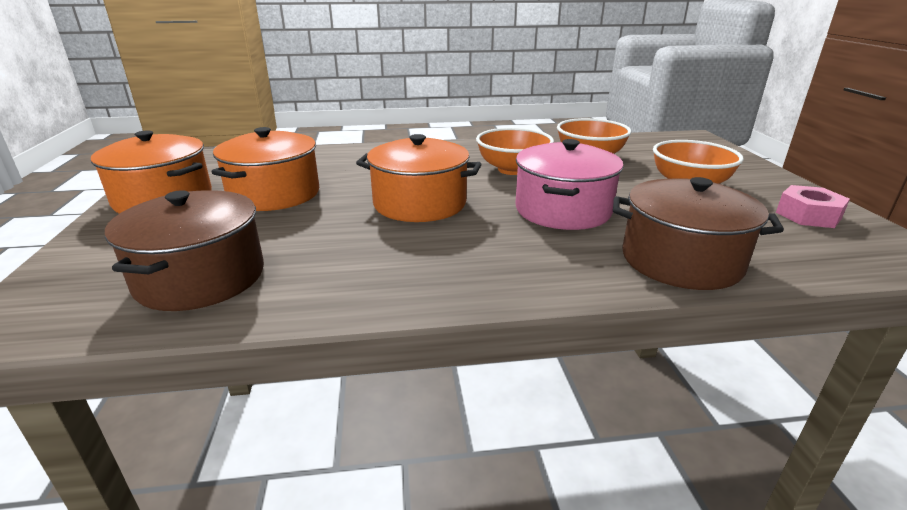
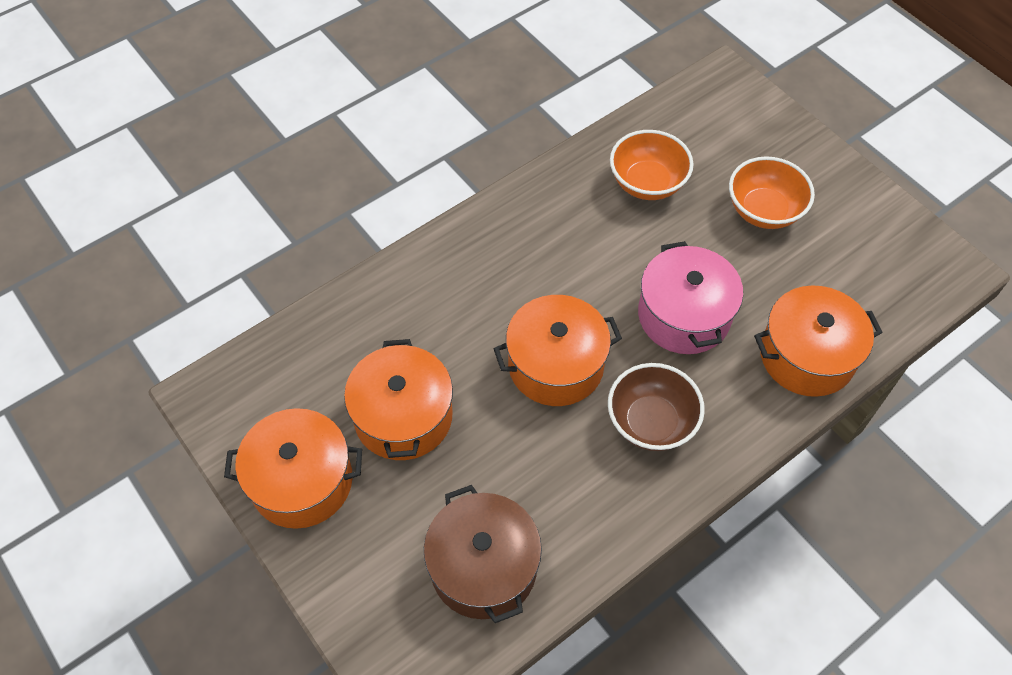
camera: 30 degrees left, 30 degrees up
(467, 250) = (651, 422): none -> brown bowl
(512, 169) = (591, 250): orange bowl -> none
(681, 260) = (807, 356): brown pot -> orange pot
(808, 215) = (871, 230): pink nut -> none

